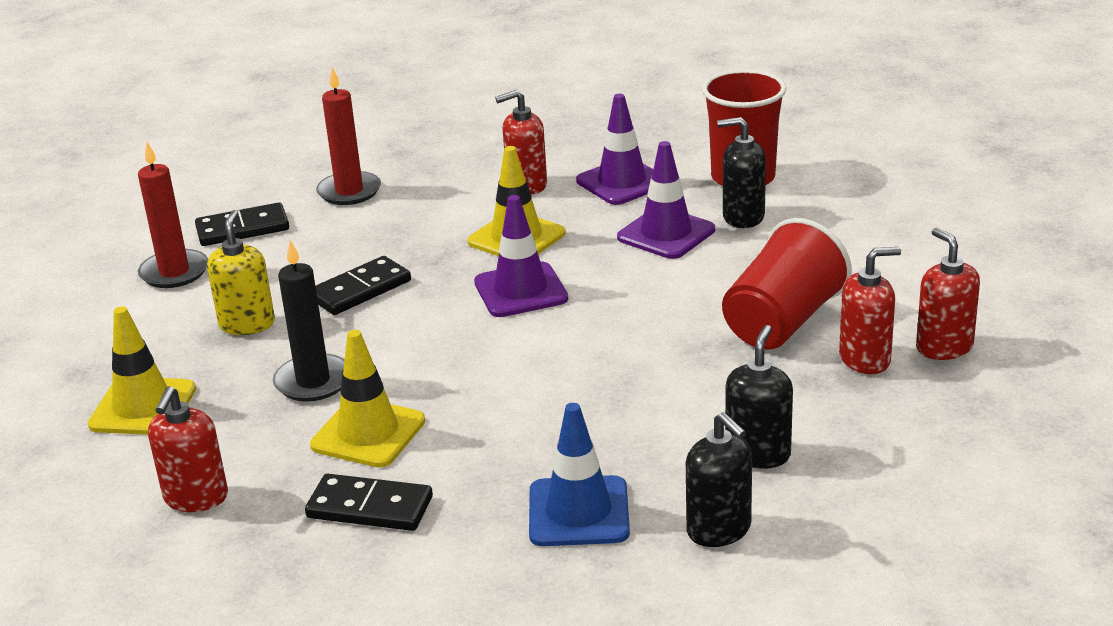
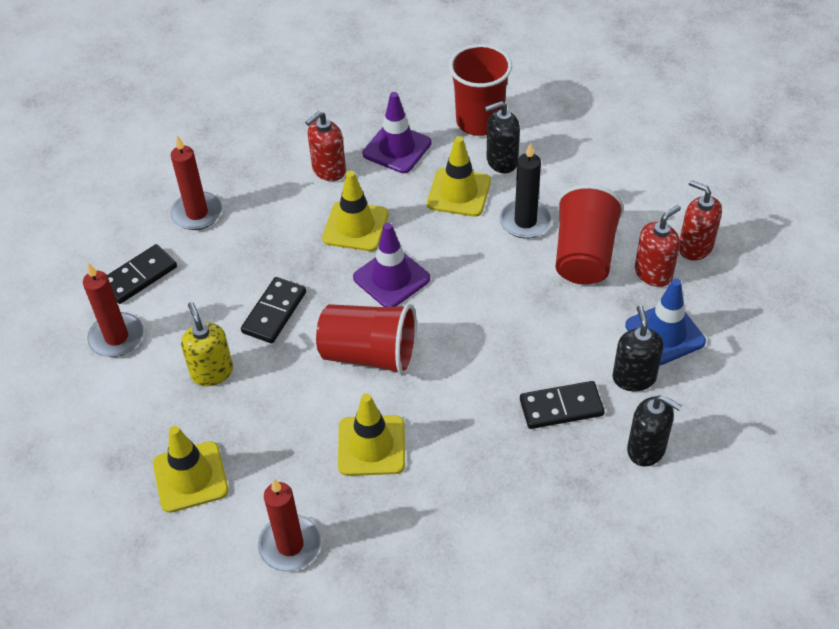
camera: 25 degrees left, 20 degrees up
(196, 498) = (290, 545): red soap dispenser -> red candle
(313, 381) = (300, 411): black candle -> black candle (525, 221)
(370, 507) = (416, 510): black domino -> black domino (561, 407)
(437, 351) = (370, 354): none -> red cup
(578, 512) = (553, 465): blue traffic cone -> blue traffic cone (665, 333)
(666, 234) = (459, 193): purple traffic cone -> yellow traffic cone

